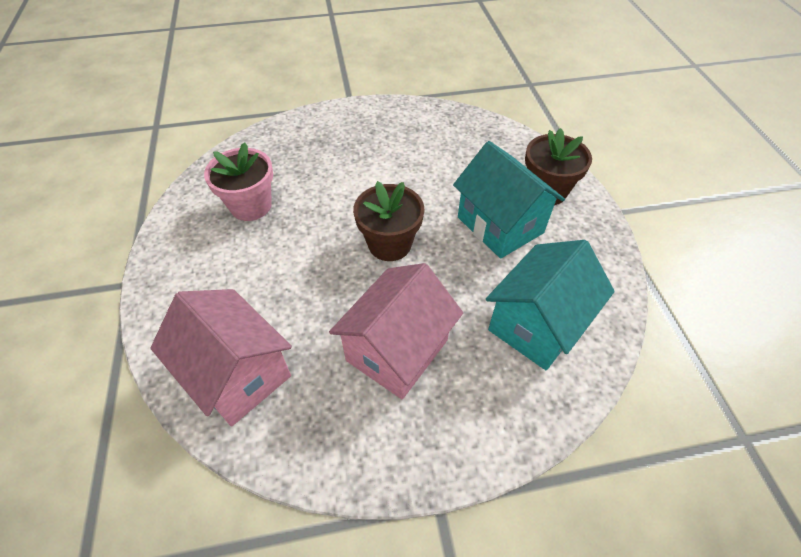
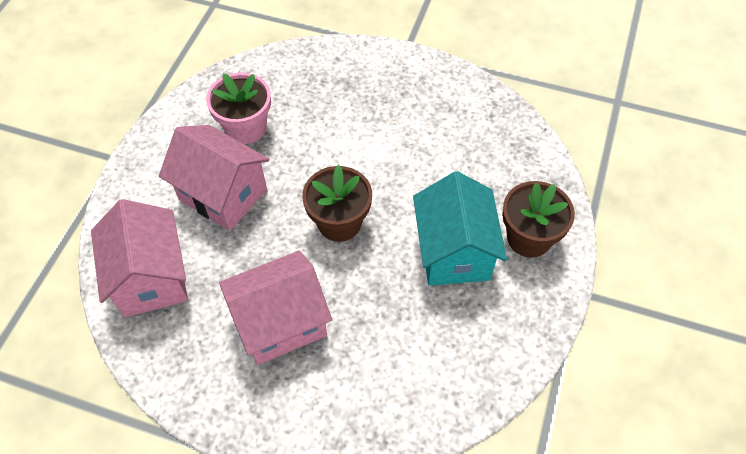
camera: 30 degrees right, 5 degrees up
(265, 267) = (223, 194): none -> pink house
(537, 324) = (414, 363): turquoise house -> none

